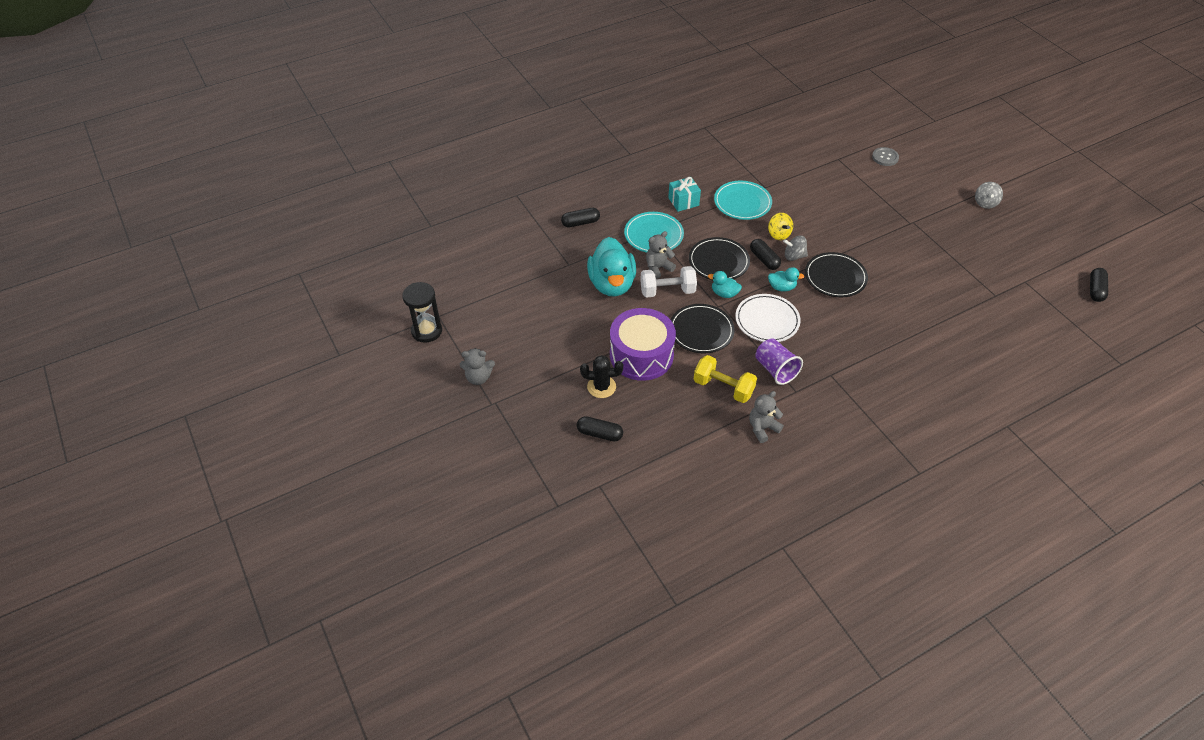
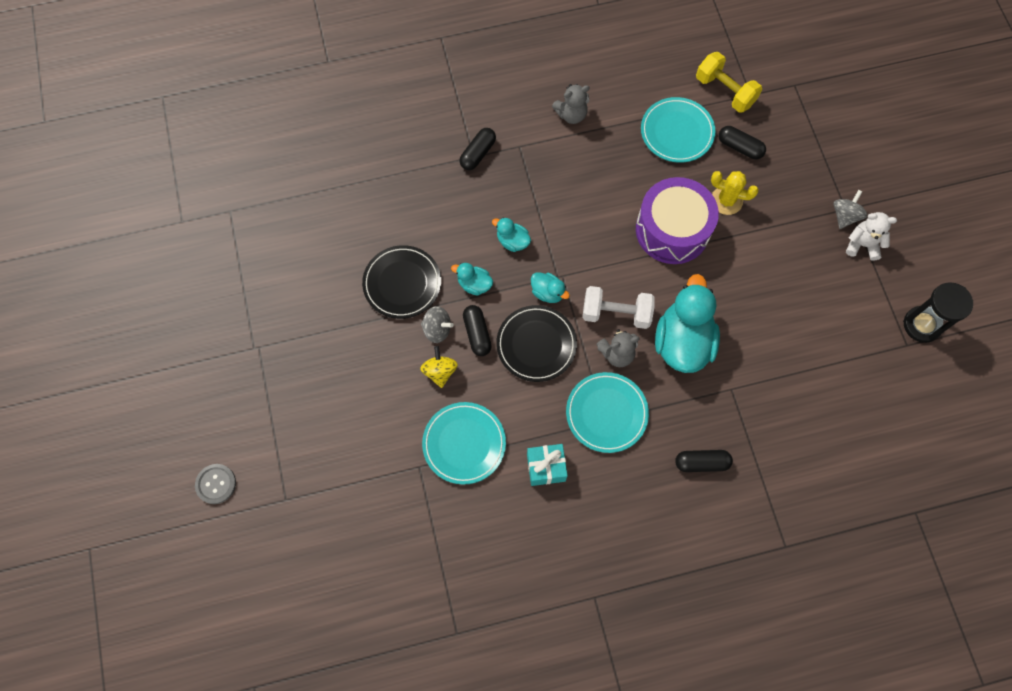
camera: 165 degrees left, 20 degrees up
(478, 377) = (862, 245): grey teddy bear -> white teddy bear
(601, 387) = (726, 200): black cactus -> yellow cactus
(661, 434) = (677, 132): none -> turquoise plate
(701, 331) = (594, 246): black plate -> none
(723, 388) = (595, 168): yellow dumbbell -> yellow dumbbell (725, 91)
(767, 320) = (512, 241): white plate -> turquoise duck
(775, 370) = (530, 176): purple cup -> none
(985, 203) = (138, 357): grey spinning top -> grey spinning top (845, 216)
(1095, 290) = (111, 190): black capsule -> black capsule (478, 153)

